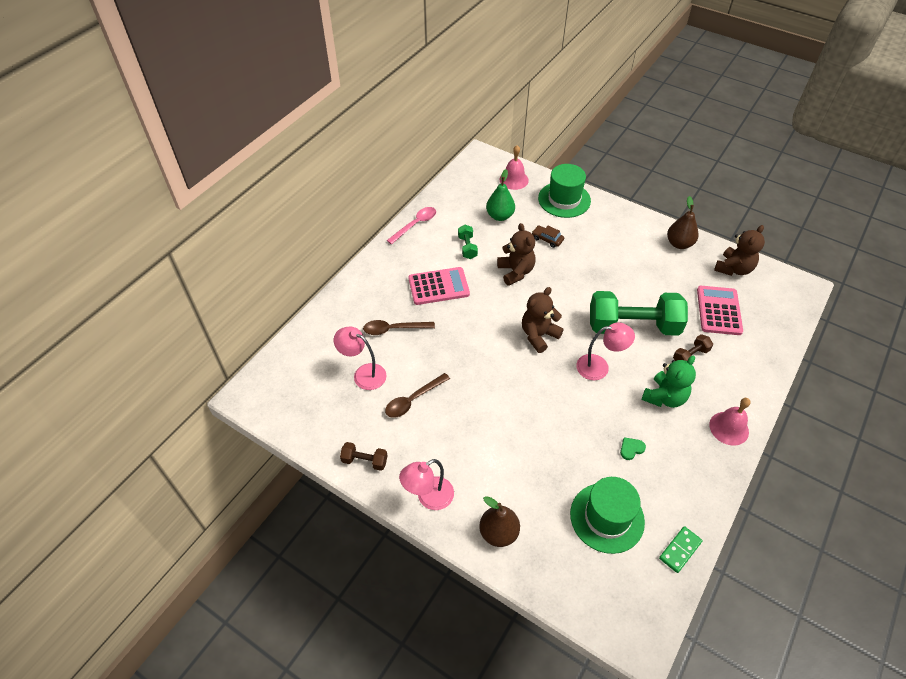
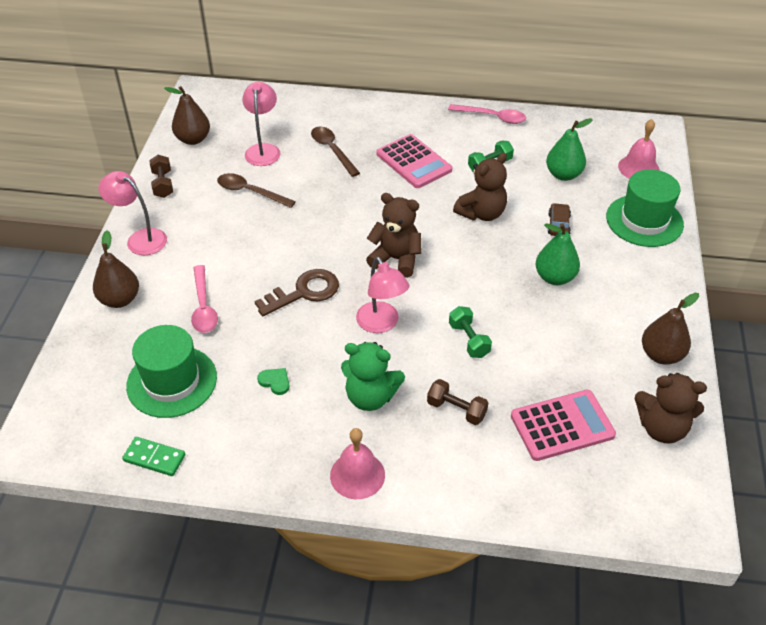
camera: 65 degrees right, 5 degrees down
(315, 420) = (193, 139): none -> brown pear
(534, 473) = (203, 307): none -> pink spoon
(547, 401) = (304, 292): none -> brown key
(595, 262) = (555, 277): none -> green pear
(633, 326) = (469, 340): green dumbbell -> green dumbbell, size x0.43

